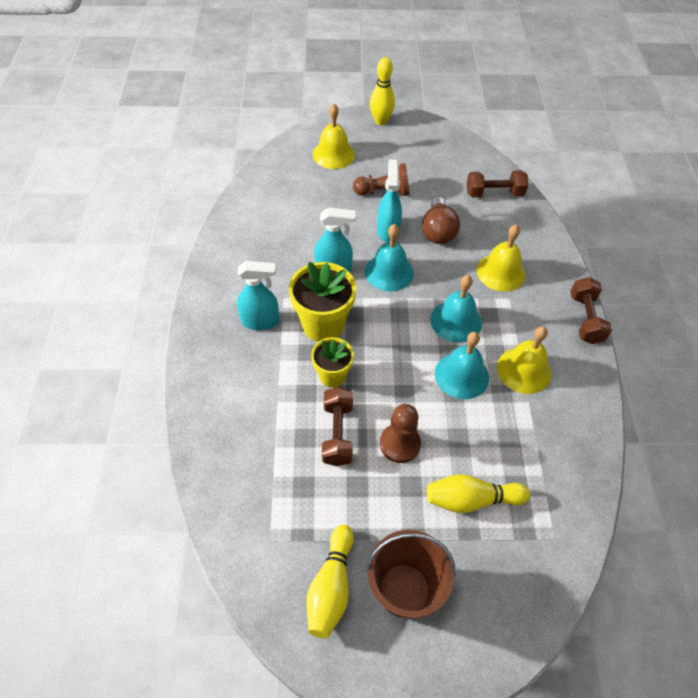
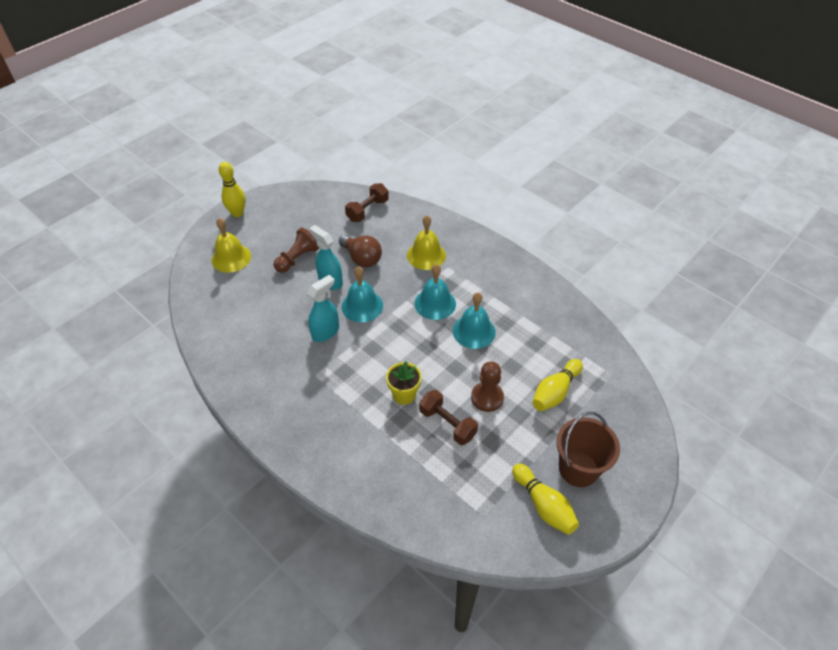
camera: 45 degrees left, 5 degrees down
(260, 321) = (318, 402): turquoise spray bottle -> none
(323, 325) = (361, 370): yellow flower pot -> none
(524, 370) = (501, 301): yellow bell -> none
(585, 319) = (499, 247): brown dumbbell -> none

